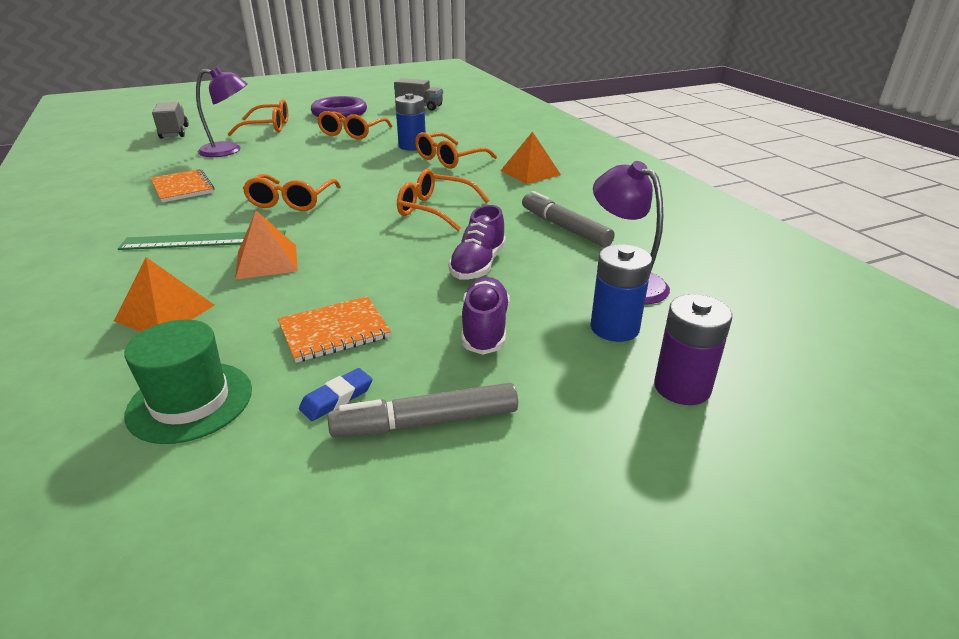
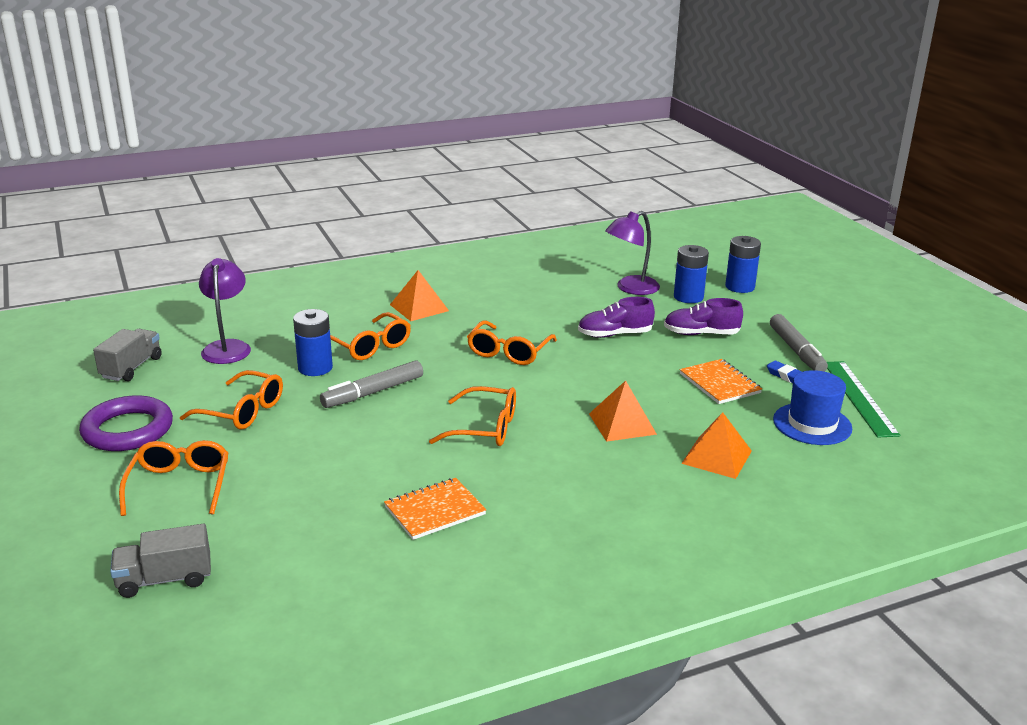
camera: 90 degrees left, 5 degrees down
(190, 401) = (812, 424): green hat -> blue hat
(204, 240) = (584, 464): green ruler -> green ruler (859, 397)
(229, 150) = (288, 502): purple lamp -> purple lamp (227, 347)
(478, 265) = (614, 335): purple shoe -> purple shoe turned 150 degrees clockwise
(564, 228) = (546, 301): grey marker -> grey marker (373, 392)
(682, 387) = (740, 287): purple battery -> blue battery

